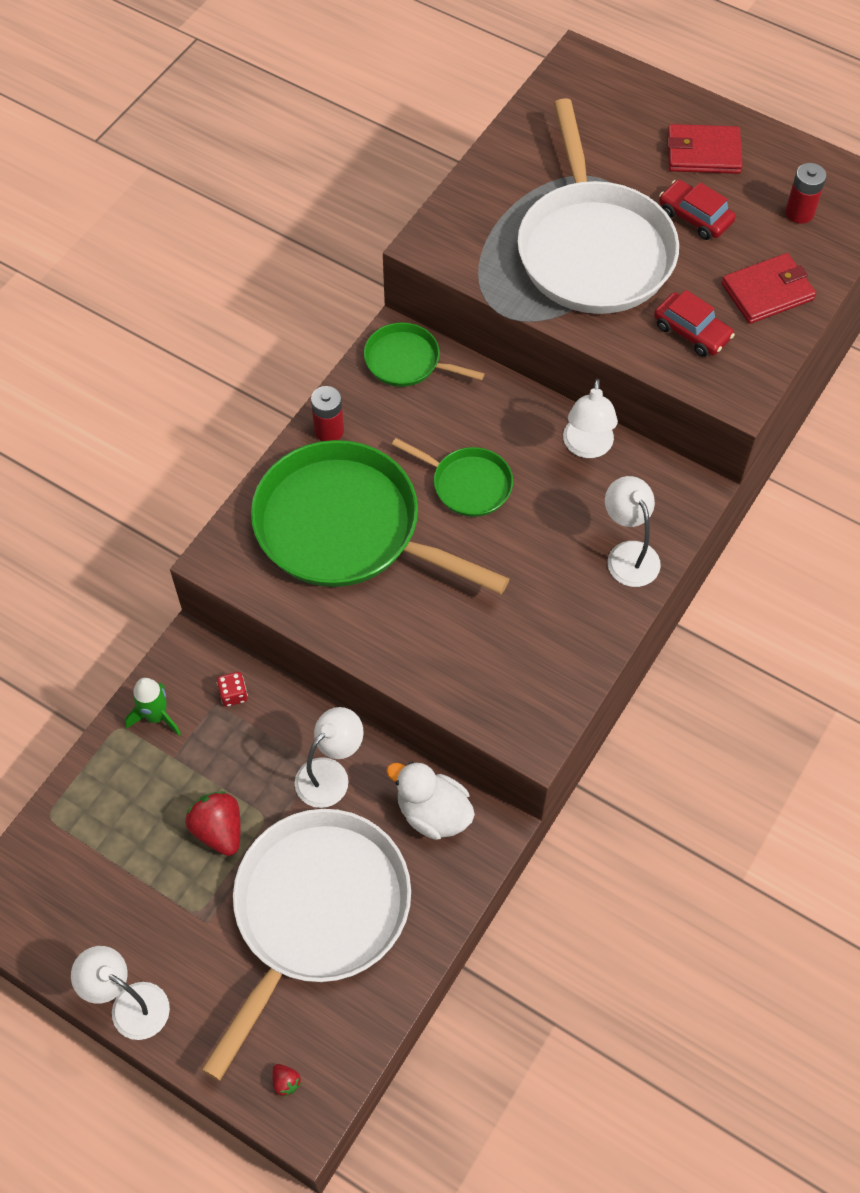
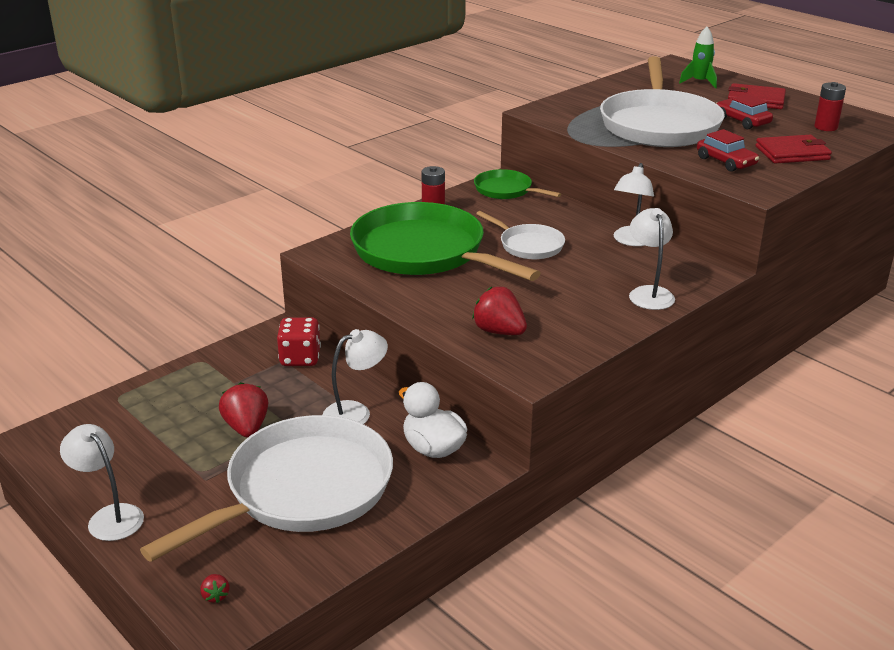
camera: 15 degrees right, 30 degrees down
(156, 716) = (233, 360): green rocket -> green rocket (699, 82)
(233, 694) = (300, 358): red dice -> red dice, size x1.78
(467, 484) = (528, 245): green pan -> white pan
(479, 670) = (499, 331): none -> red strawberry

